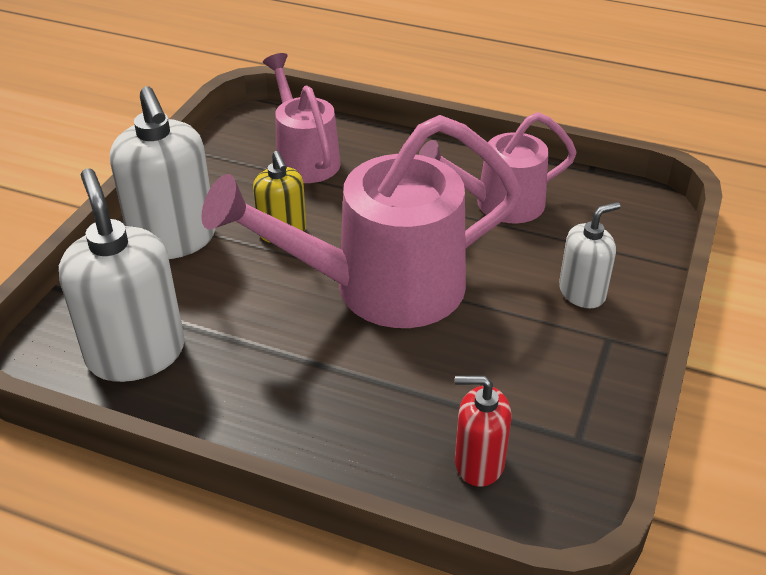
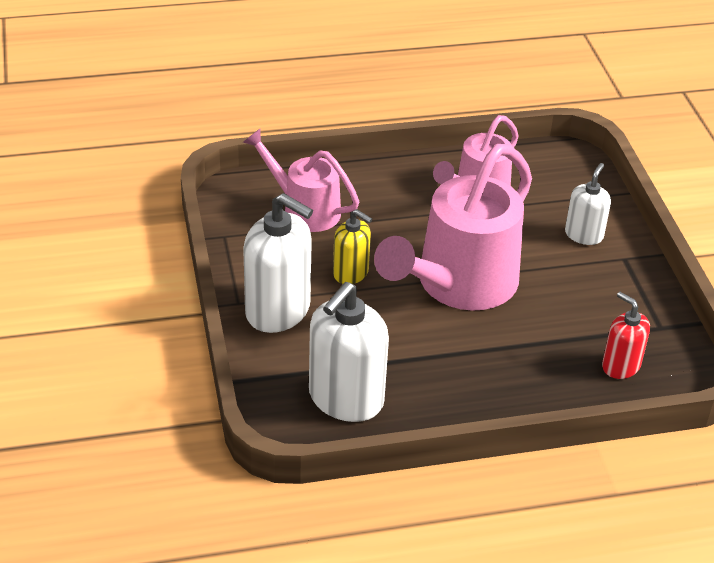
camera: 35 degrees left, 0 degrees up
(136, 353) = (345, 399): white soap dispenser -> white soap dispenser turned 90 degrees counterclockwise
(479, 463) = (620, 366): red soap dispenser -> red soap dispenser turned 75 degrees clockwise

